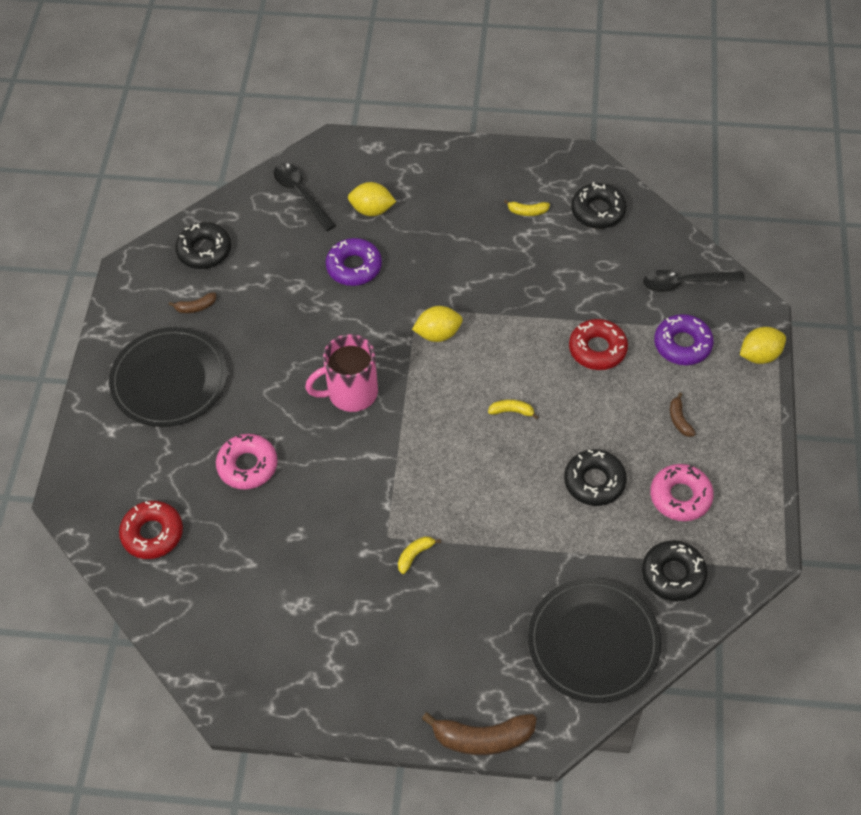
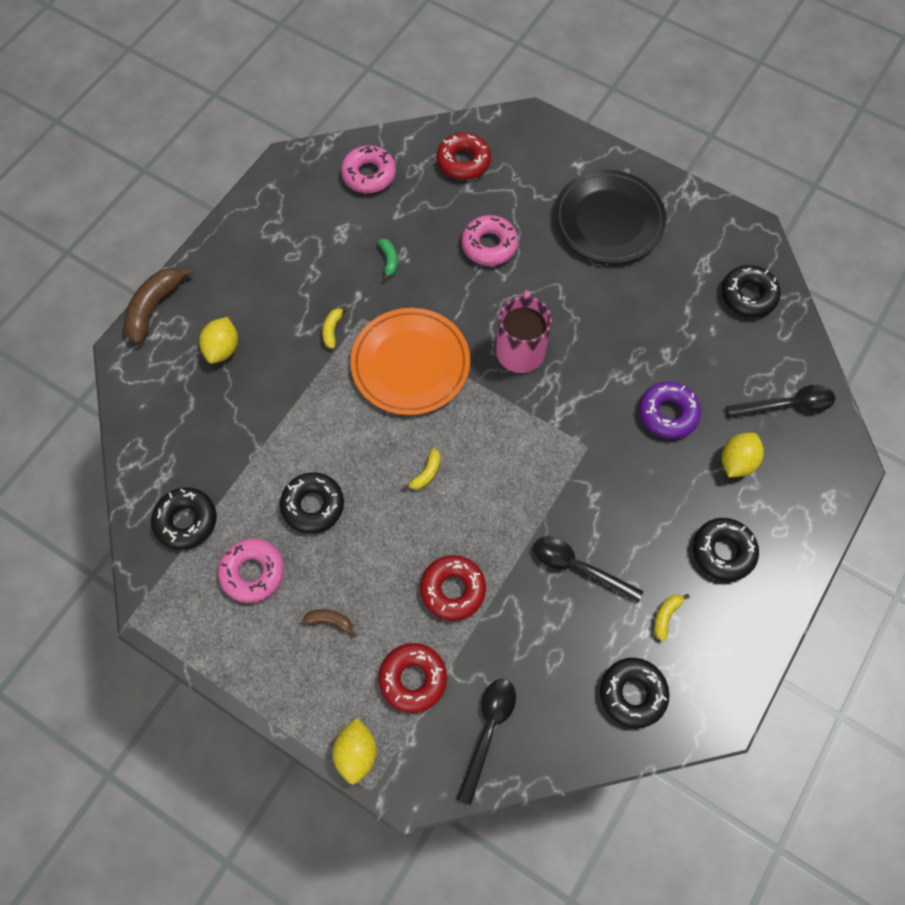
camera: 115 degrees right, 10 degrees up
(196, 307) = (681, 266): brown banana -> none
(210, 616) = (369, 174): none -> pink donut
(309, 544) = (389, 260): none -> green banana
(414, 472) = (410, 364): none -> orange plate
(415, 555) = (332, 330): yellow banana -> yellow banana turned 150 degrees counterclockwise
(438, 334) = (548, 451): yellow lemon -> yellow lemon (223, 349)
(454, 195) = (723, 551): none -> black donut
(525, 276) = (578, 567): none -> black spoon
(593, 642) = (172, 424): black plate -> none
(682, 344) = (413, 679): purple donut -> red donut

